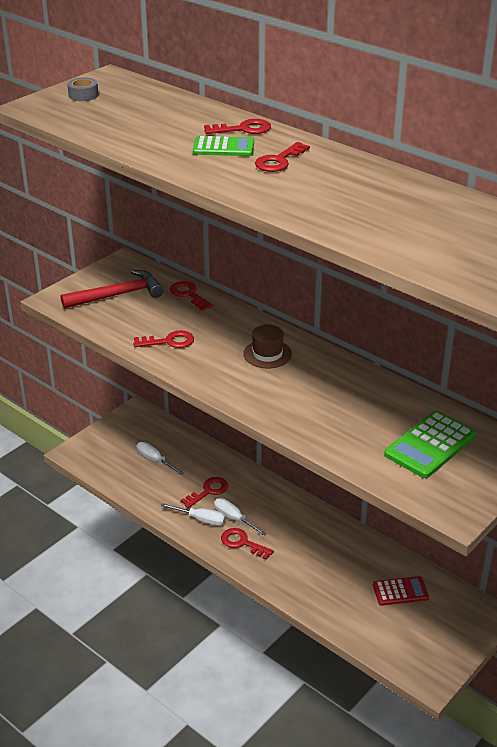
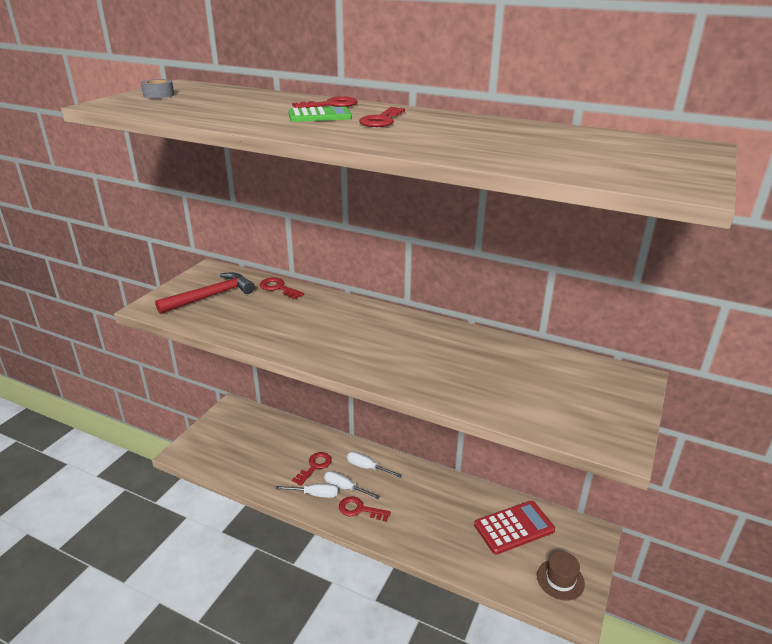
camera: 15 degrees left, 5 degrees down
(154, 460) = (258, 447): white screwdriver -> white screwdriver (367, 467)
(169, 341) = (272, 329): red key -> none
(267, 354) = (370, 327): brown hat -> brown hat (560, 579)
(400, 591) = (514, 527): red calculator -> red calculator, size x1.53
(430, 445) = (557, 385): green calculator -> none

